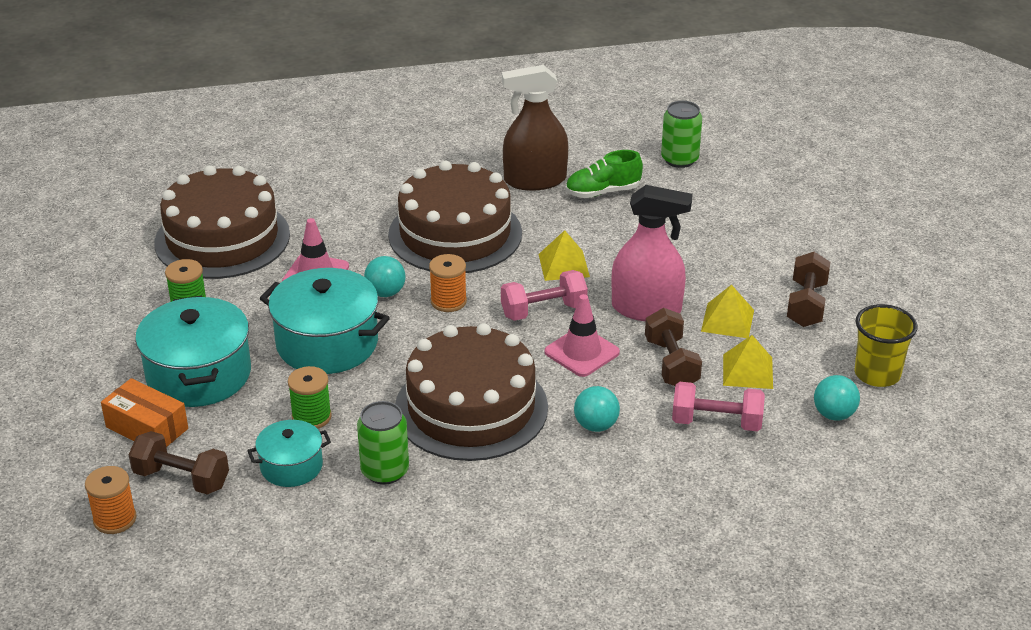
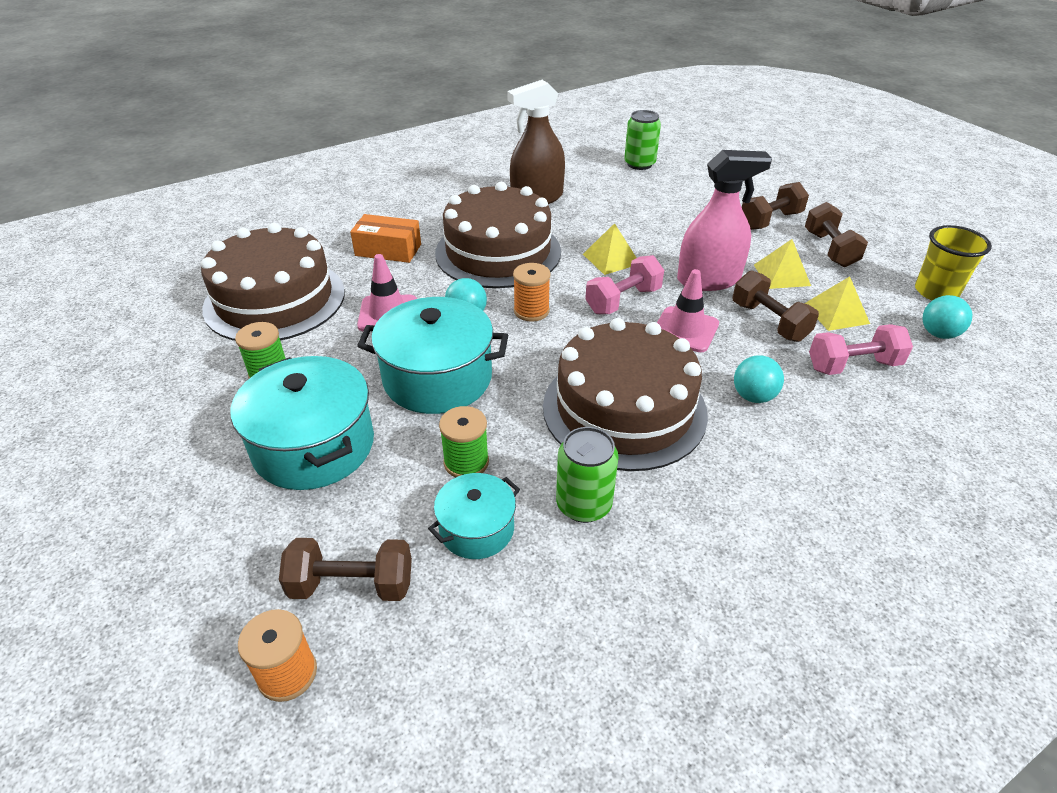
camera: 20 degrees left, 5 degrees up
(147, 428) = (279, 528): orange box -> orange box (388, 250)
(602, 192) = (599, 197): green shoe -> none
(770, 259) = (770, 221): none -> brown dumbbell

